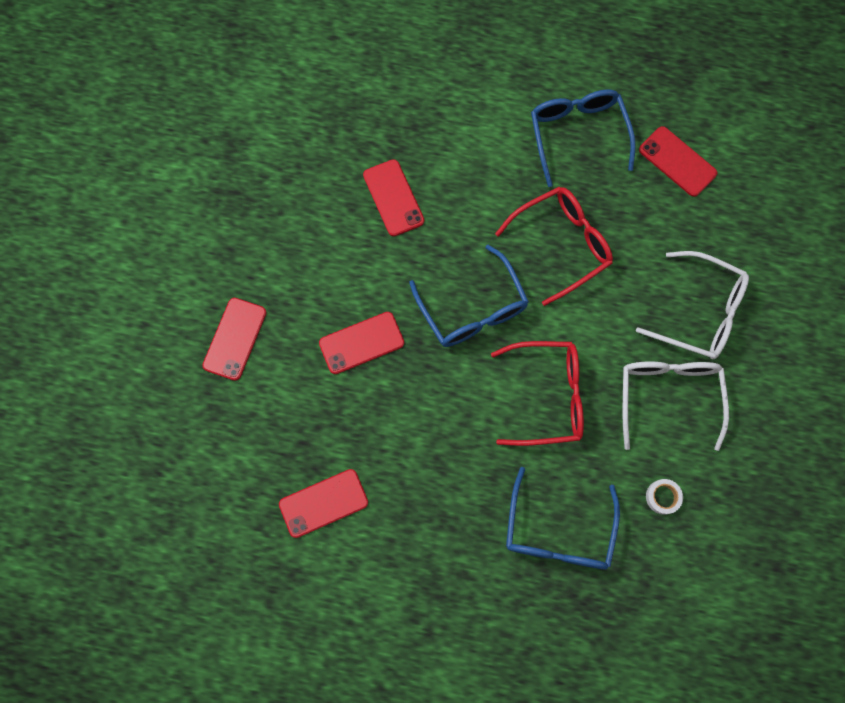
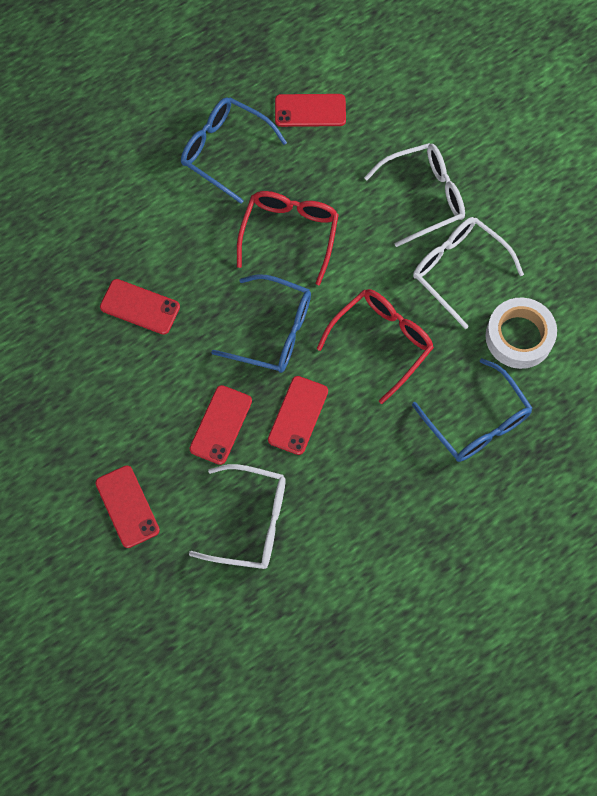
camera: 45 degrees left, 5 degrees down
(309, 438) = (251, 522): none -> white glasses
(323, 503) = (306, 554): red phone -> red phone (298, 415)
(662, 497) = (519, 337): white tape -> white tape, size x2.18

